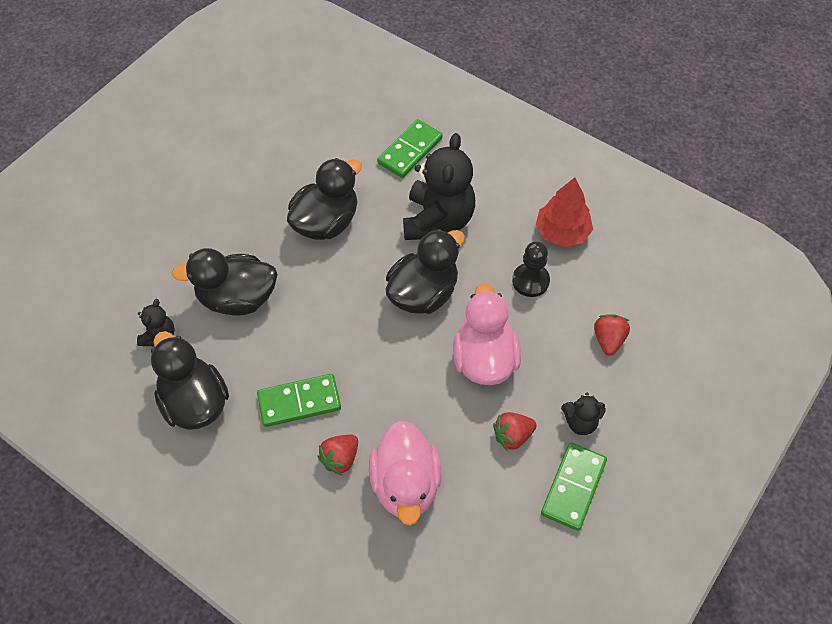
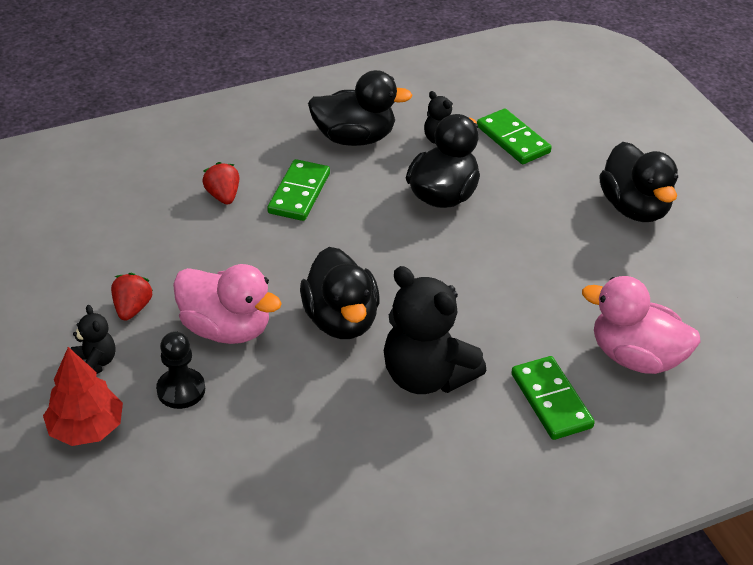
camera: 120 degrees right, 15 degrees down
(326, 222) = (491, 287): black duck -> black duck (634, 208)
(405, 485) = (161, 222): pink duck -> pink duck (636, 357)
(530, 281) = (282, 413): black pawn -> black pawn (181, 390)
(562, 232) = (322, 480): red tree -> red tree (86, 428)
(573, 487) = (45, 323): green domino -> green domino (513, 140)
(580, 422) = (95, 363): black teddy bear -> black teddy bear turned 120 degrees clockwise
(608, 340) = (153, 438): red strawberry -> none

